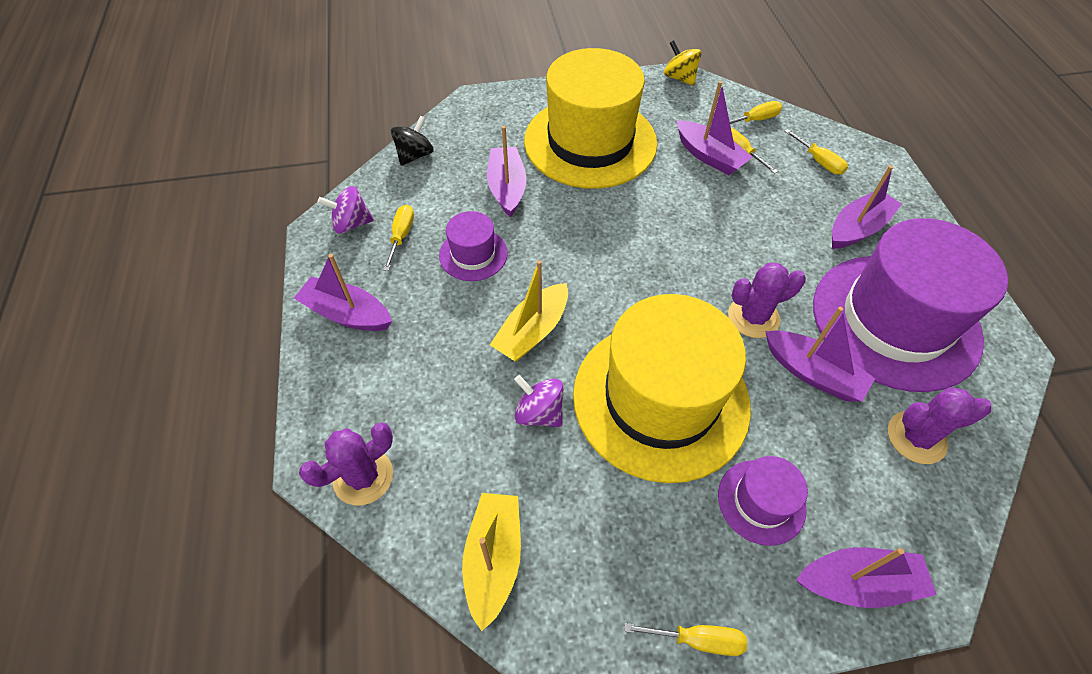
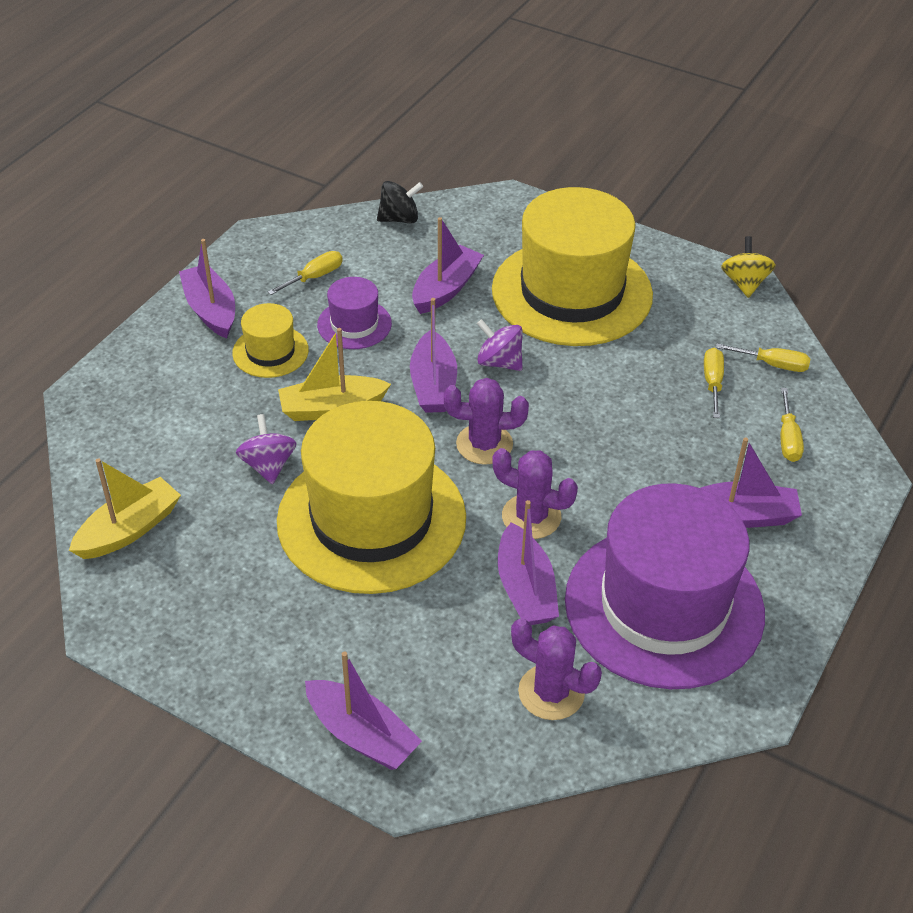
camera: 40 degrees right, 10 degrees down
(351, 224) = (287, 245): purple spinning top -> purple spinning top (499, 362)
(363, 476) = (104, 423): purple cactus -> purple cactus (484, 444)
(434, 317) = (270, 351): none -> yellow hat
(698, 639) = (202, 674): yellow screwdriver -> none
(709, 156) = (674, 369): purple boat -> purple boat (433, 384)
(761, 501) = (358, 636): purple hat -> none

